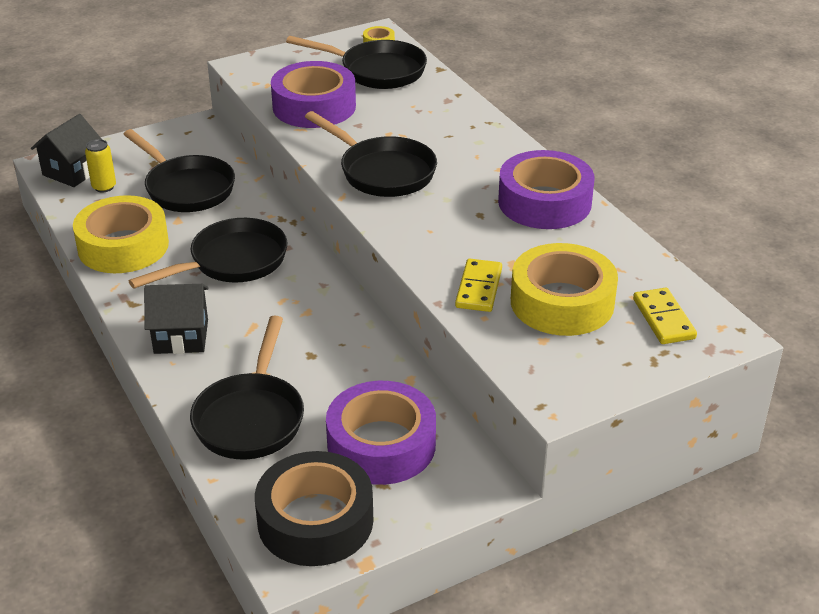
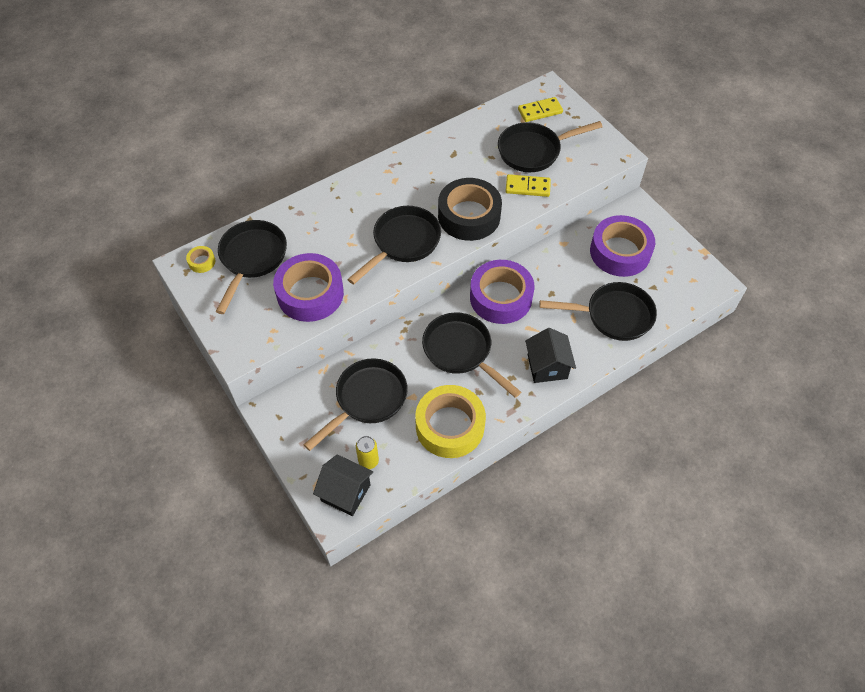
camera: 95 degrees left, 20 degrees up
(315, 521) = (683, 275): black tape -> black tape (469, 216)
(544, 202) = (432, 159): purple tape -> purple tape (501, 297)
(562, 302) = (533, 151): yellow tape -> black pan

